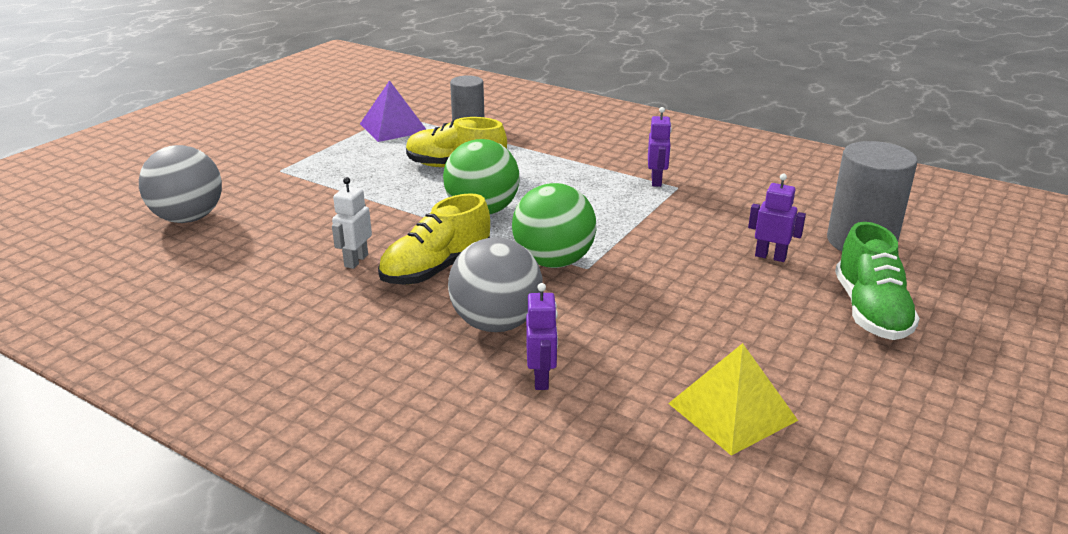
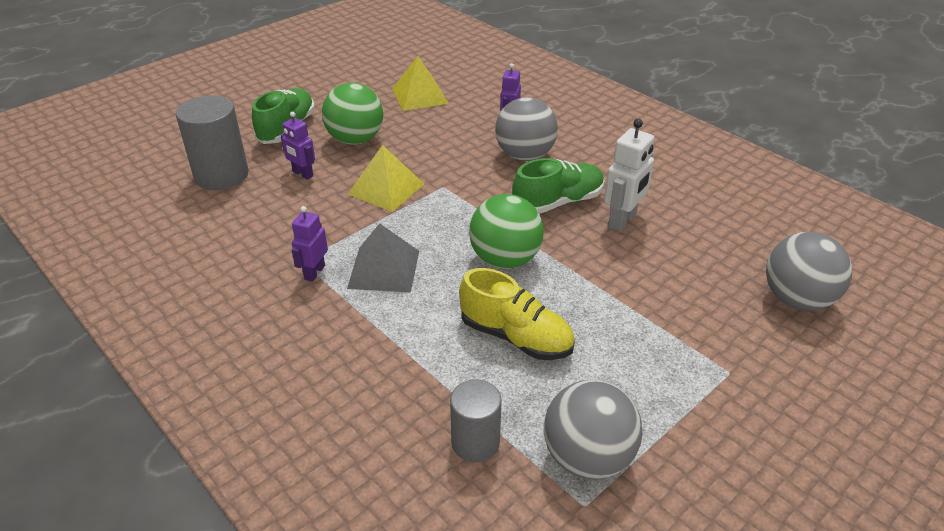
camera: 165 degrees left, 10 degrees up
(356, 261) = (622, 221): white robot -> white robot, size x1.52
(393, 127) = (587, 457): purple pyramid -> grey ball
(436, 269) = (558, 202): yellow shoe -> green shoe
(553, 262) = (466, 195): green ball -> green ball (355, 140)
(595, 190) = (384, 269): none -> grey pyramid
(654, 255) = (386, 189): none -> yellow pyramid

